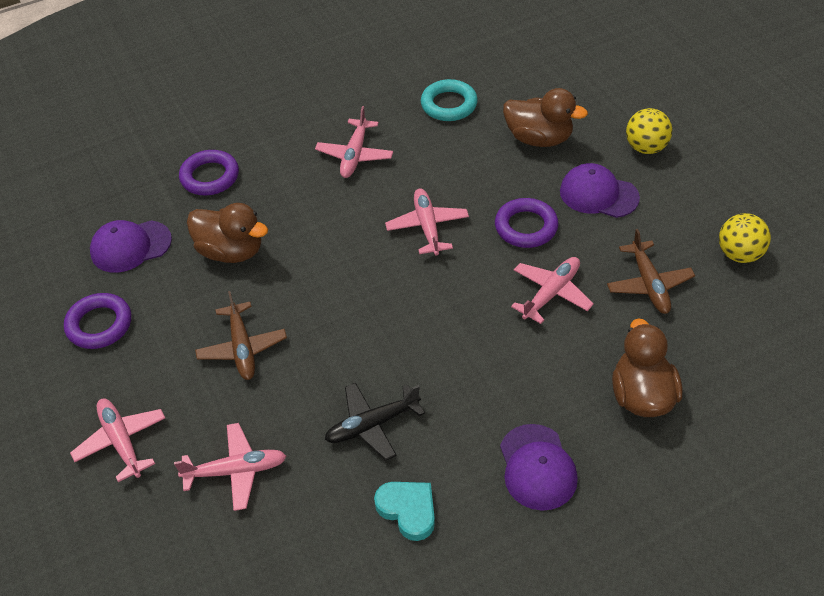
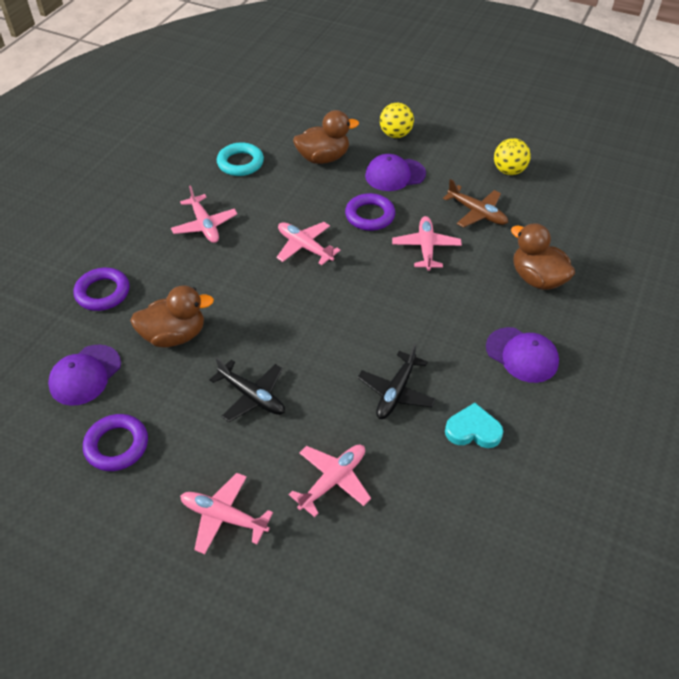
camera: 40 degrees left, 0 degrees up
(242, 348) = (252, 396): brown plane -> black plane

